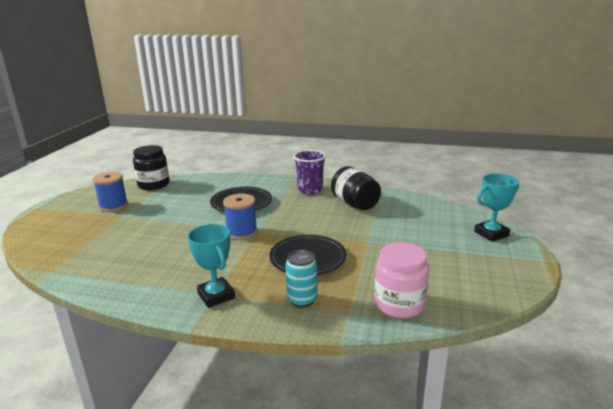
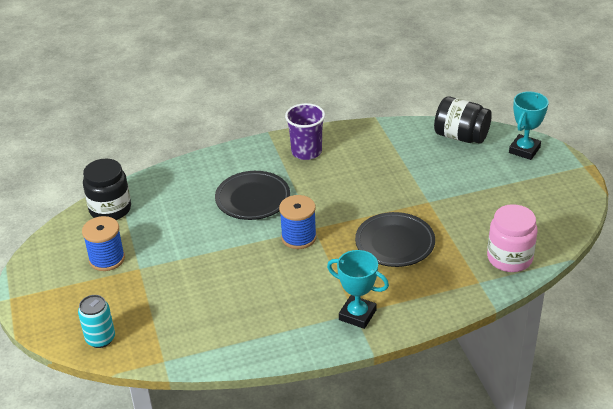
camera: 30 degrees left, 15 degrees up
(302, 300) = (432, 287): turquoise can -> turquoise can (100, 339)
(355, 204) = (372, 155): black jar -> black jar (461, 136)

